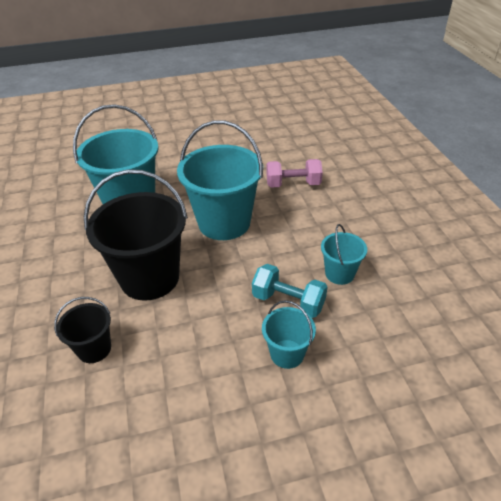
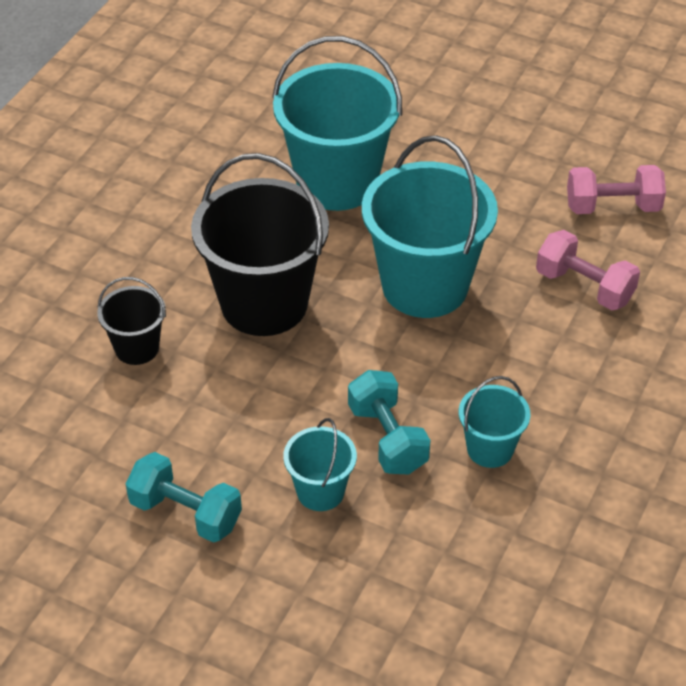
camera: 40 degrees right, 5 degrees up
(225, 427) = (186, 513): none -> turquoise dumbbell
(266, 151) = (612, 207): none -> pink dumbbell

